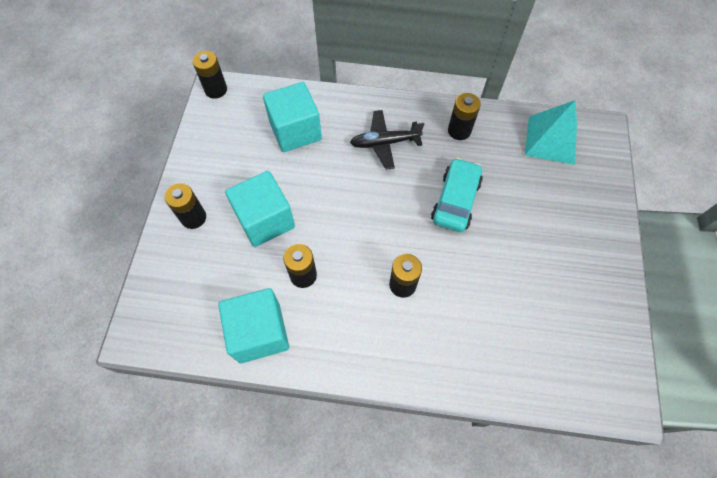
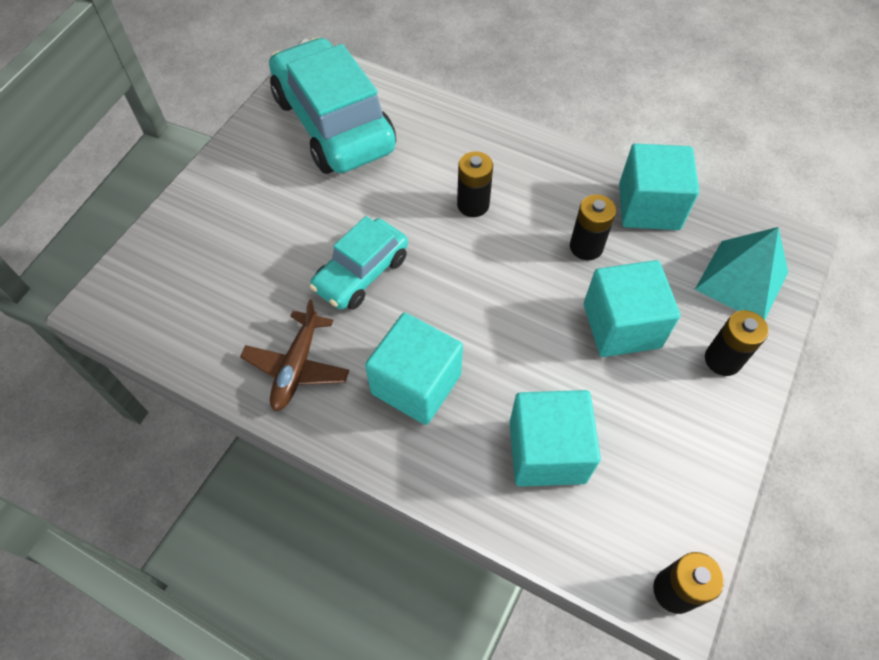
camera: 160 degrees left, 5 degrees down
(384, 143) = (416, 384): black plane -> turquoise cube
(459, 131) = (297, 367): black battery -> brown plane
(551, 140) = (181, 311): turquoise pyramid -> turquoise pyramid (741, 280)
(558, 329) = (333, 124): none -> turquoise car

